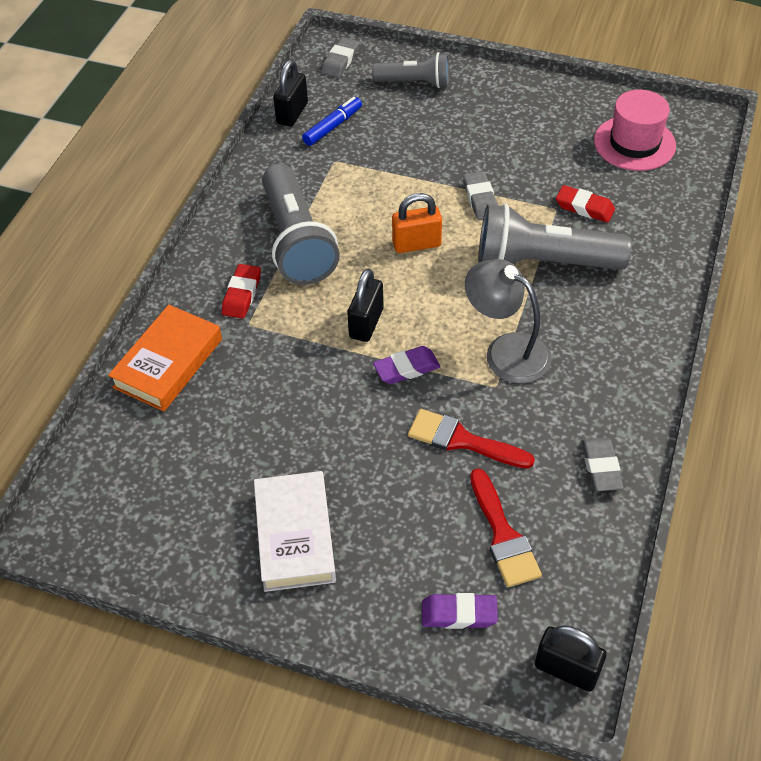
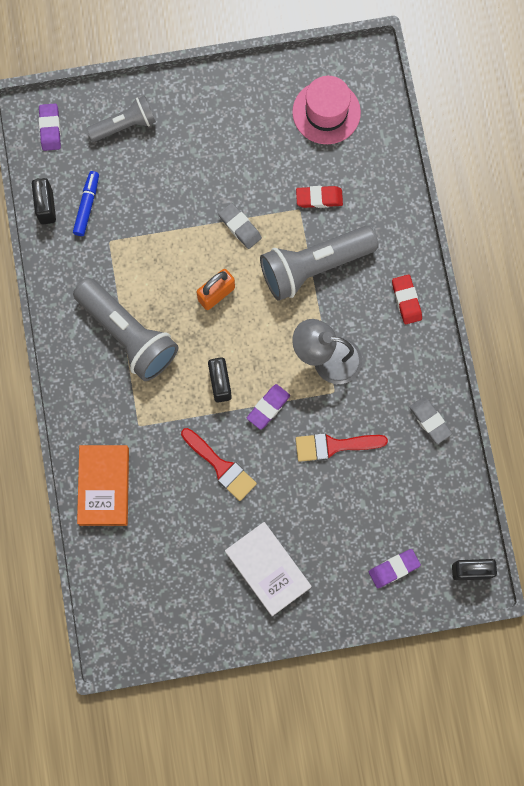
camera: 30 degrees left, 25 degrees up
(242, 294) = (118, 403): red eraser -> red eraser (406, 300)
(340, 61) = (50, 128): grey eraser -> purple eraser
(503, 535) = (393, 502): red brush -> red brush (221, 466)

